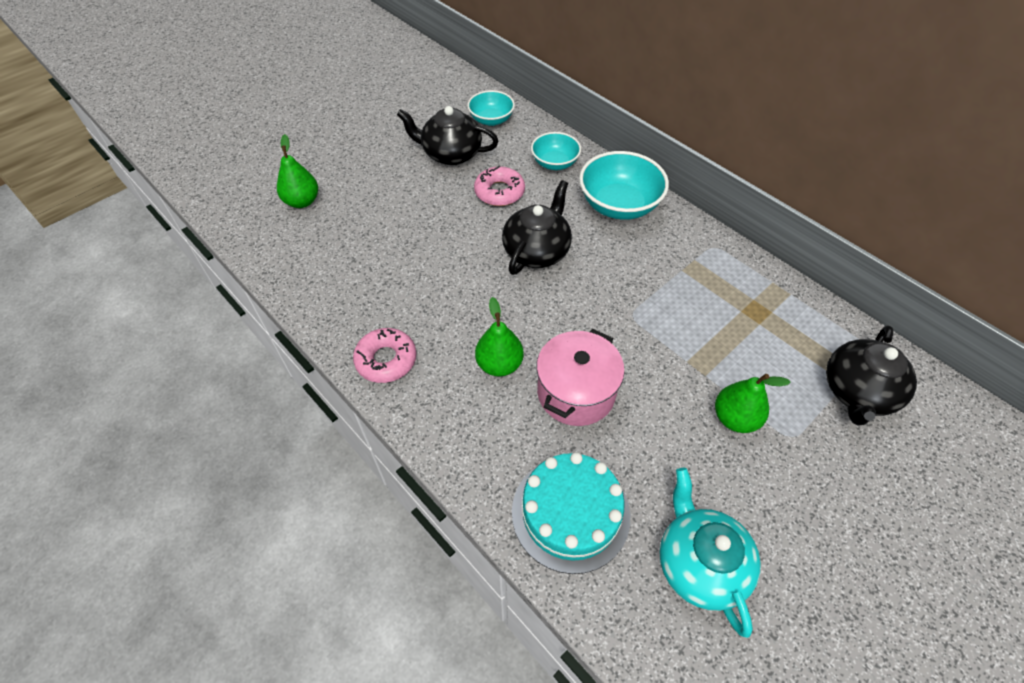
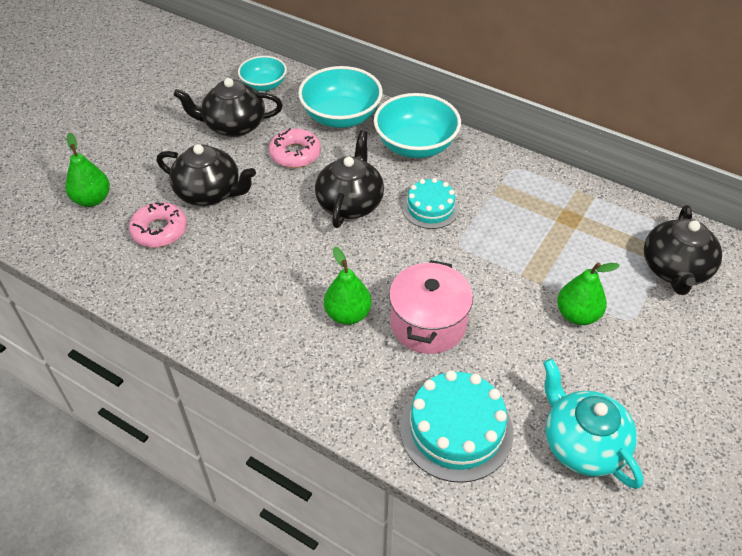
camera: 15 degrees left, 5 degrees down
(386, 360) = (234, 334): pink donut -> pink donut (159, 230)
(408, 215) = (209, 193): none -> black teapot
(554, 163) = (341, 117): turquoise bowl -> turquoise bowl, size x1.64
(614, 272) = (430, 208): none -> turquoise cake

